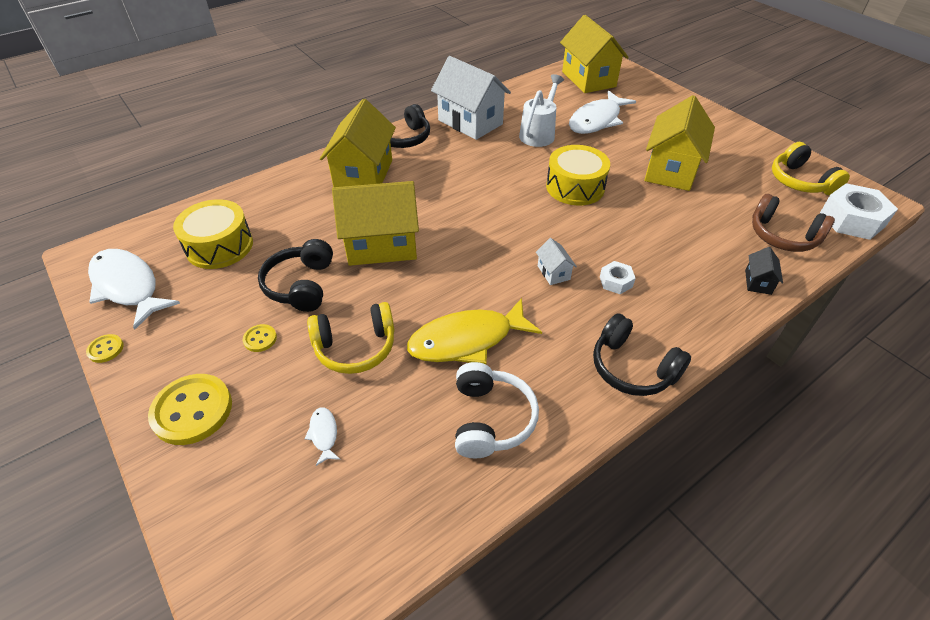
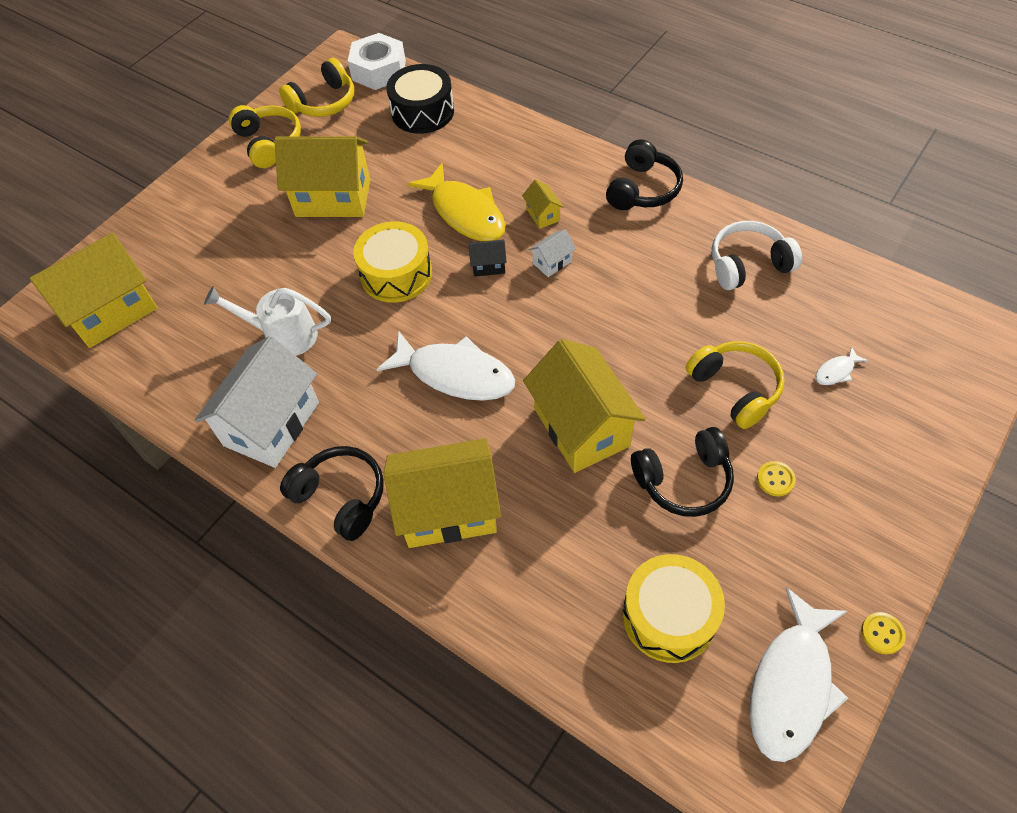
camera: 105 degrees left, 10 degrees up
(192, 410) = (885, 490): yellow button -> none
(467, 340) = (676, 304): yellow fish -> yellow fish (465, 213)
(596, 120) = (233, 281): white fish -> white fish (455, 374)
(616, 282) = (543, 215): white nut -> yellow house
(745, 148) = (269, 143): none -> yellow headphones
(758, 282) = (497, 124): black house -> black house (488, 266)
(782, 236) = (422, 112): brown headphones -> black drum

